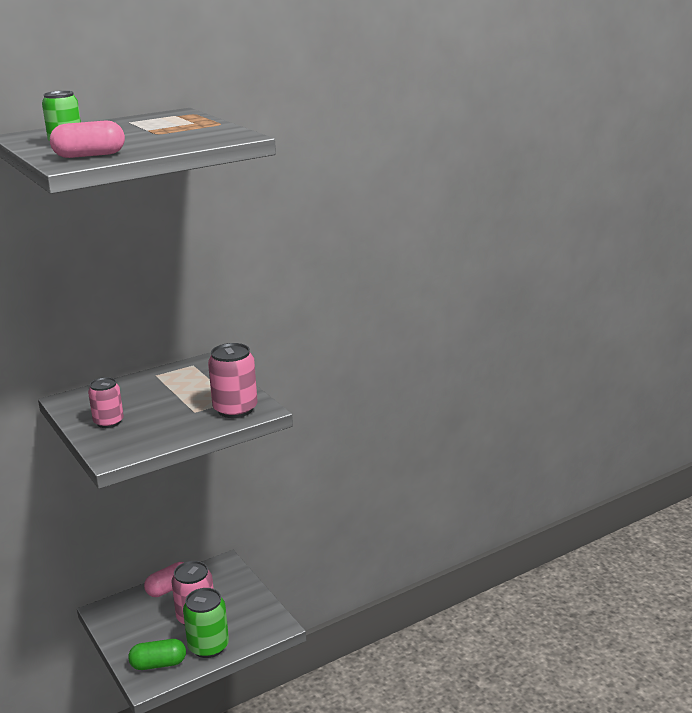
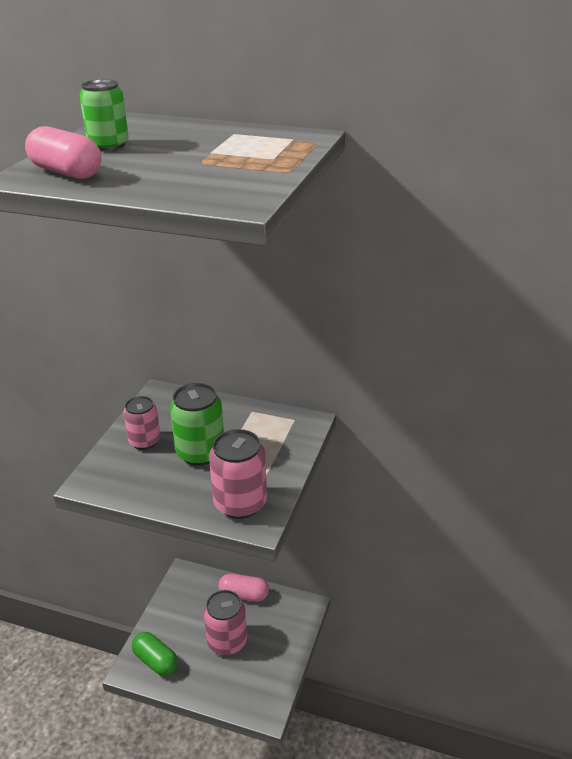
camera: 50 degrees right, 10 degrees up
(208, 646) = (201, 679): green can -> green can (200, 452)

